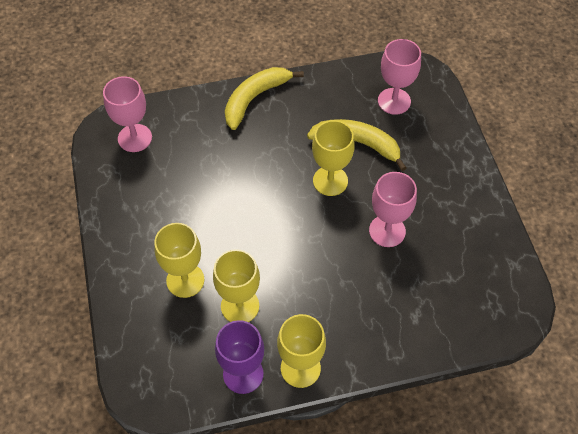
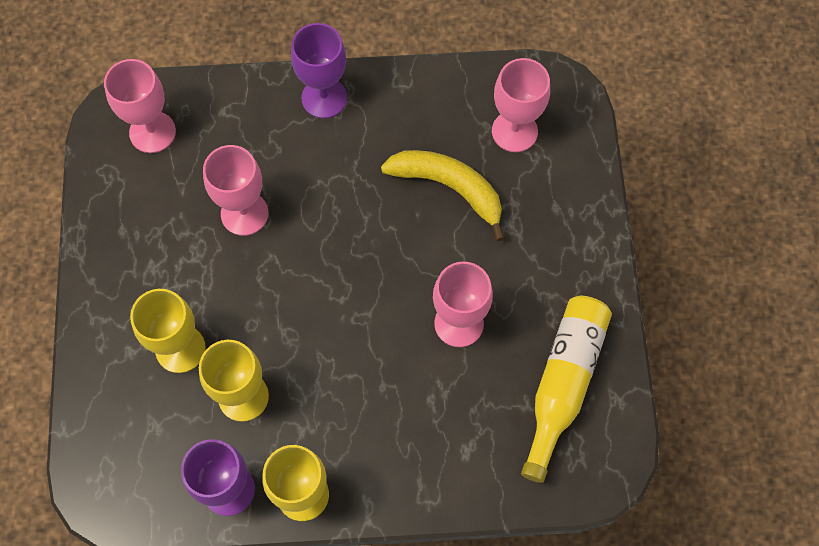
camera: 10 degrees right, 10 degrees up
(213, 181) = (244, 213): none -> pink goblet
(254, 99) = (324, 98): yellow banana -> purple goblet
(330, 181) = (399, 238): yellow goblet -> none
(472, 259) = (563, 383): none -> yellow bottle

